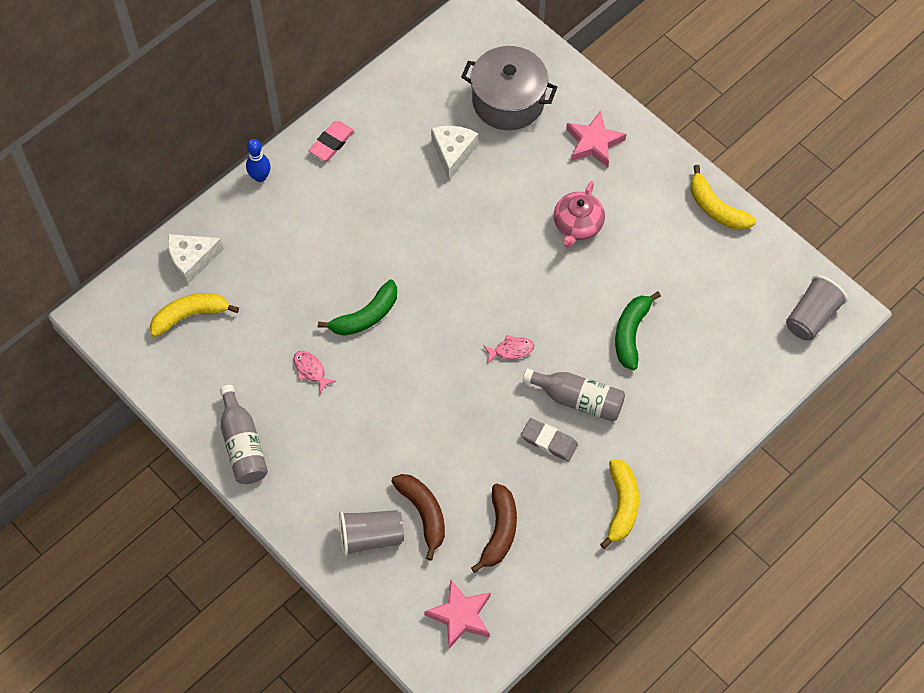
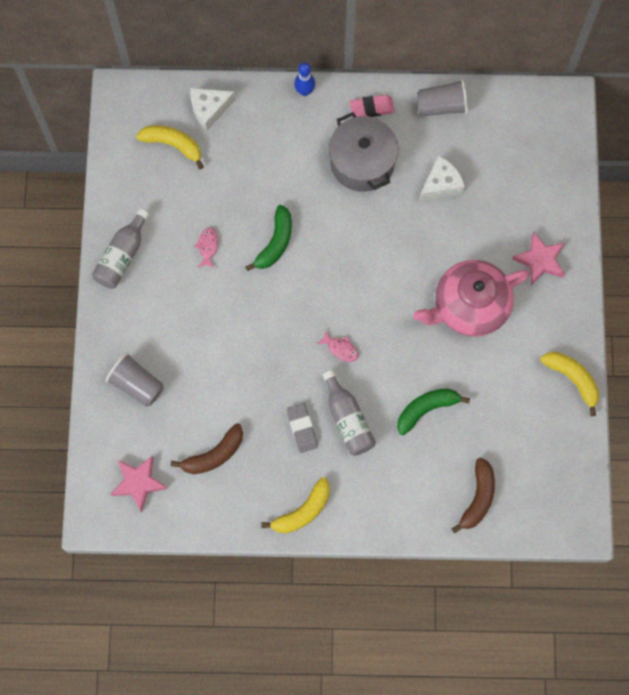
camera: 45 degrees right, 10 degrees up
(192, 260) = (209, 109): white cheese -> white cheese turned 45 degrees counterclockwise
(365, 316) = (275, 243): green banana -> green banana turned 75 degrees counterclockwise
(423, 513) = (181, 400): brown banana -> brown banana (478, 498)
(508, 101) = (514, 181): grey pot -> grey pot (362, 162)
(577, 225) = (469, 306): pink teapot -> pink teapot, size x1.71
(716, 208) = (572, 379): yellow banana -> yellow banana turned 135 degrees clockwise
(811, 317) = (555, 510): grey cup -> grey cup (441, 106)

